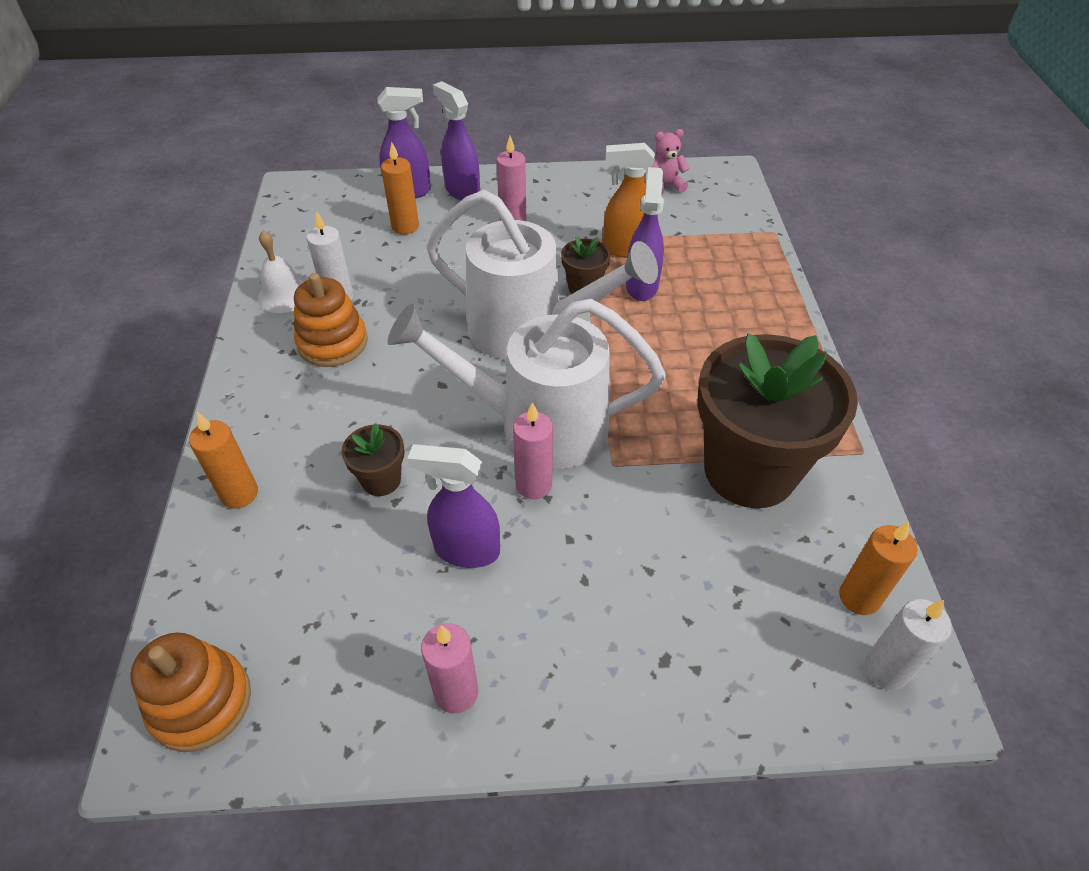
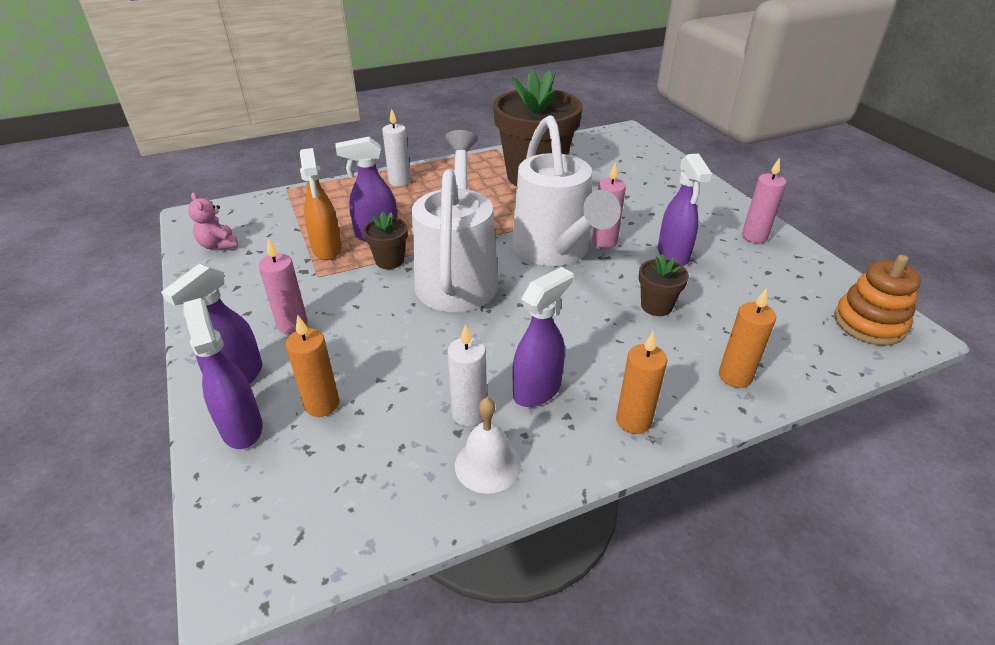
camera: 110 degrees left, 10 degrees down
(332, 343) = (537, 390): orange stacking toy -> purple spray bottle
(859, 597) = (590, 145): orange candle -> orange candle (633, 421)
(886, 669) = (622, 139): white candle -> white candle (399, 181)

